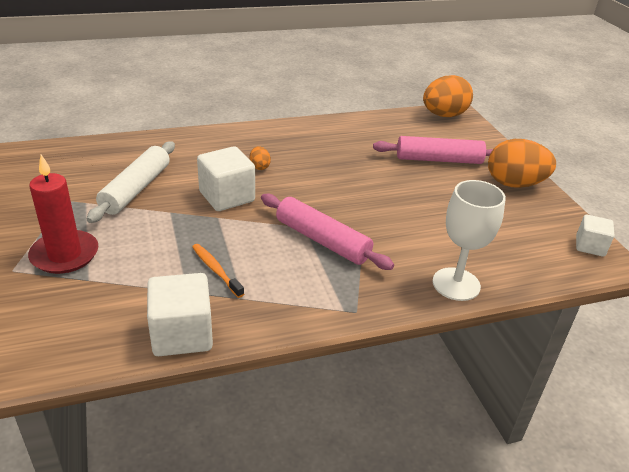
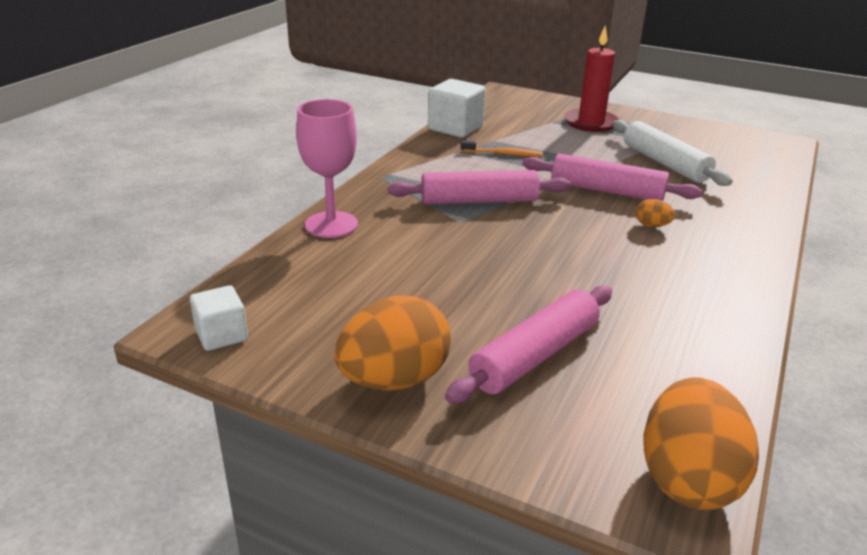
camera: 135 degrees right, 5 degrees down
(227, 197) = (606, 191): white cube -> pink rolling pin
(456, 284) = (331, 225): white goblet -> pink goblet

